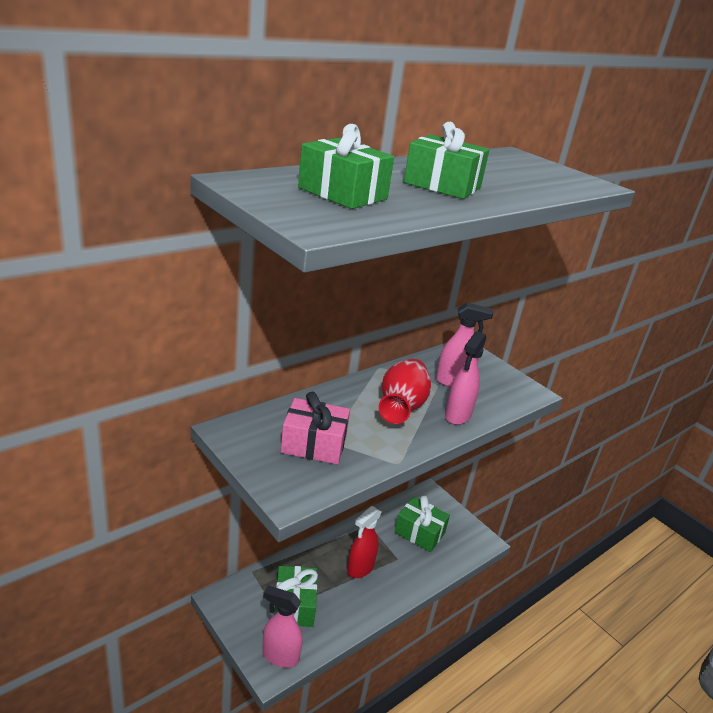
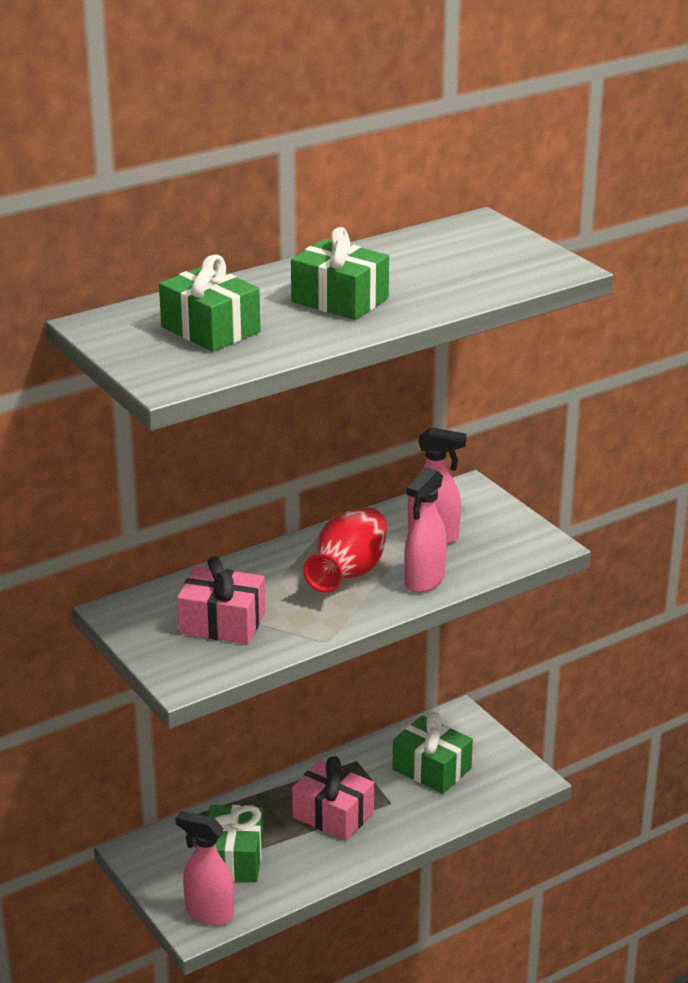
camera: 10 degrees right, 0 degrees up
(360, 568) = (333, 815): red spray bottle -> pink gift

